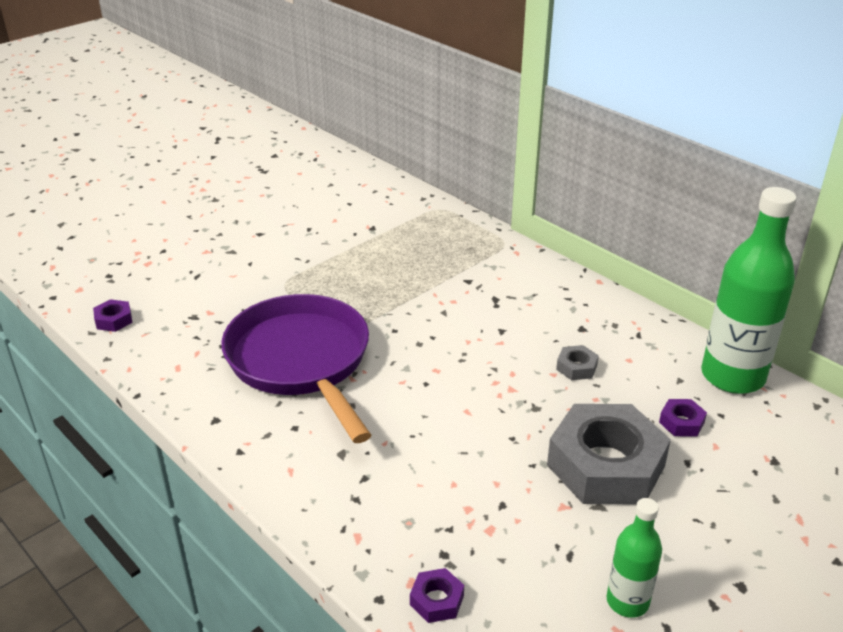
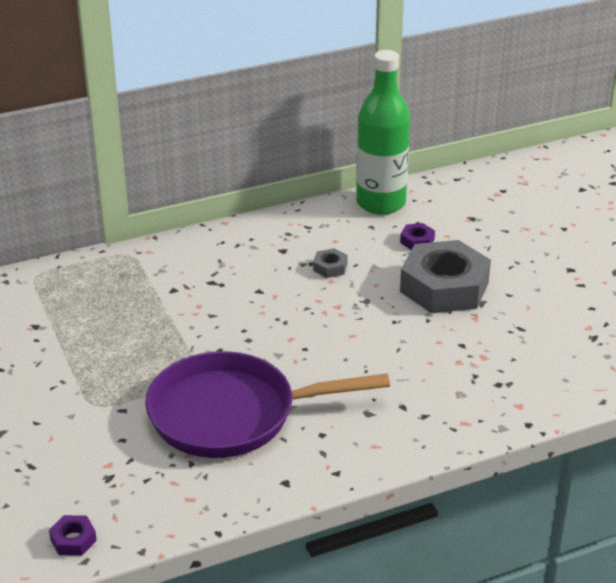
camera: 70 degrees left, 0 degrees up
(437, 600) = (539, 397): purple nut -> none
(627, 601) = (568, 316): green bottle -> none

